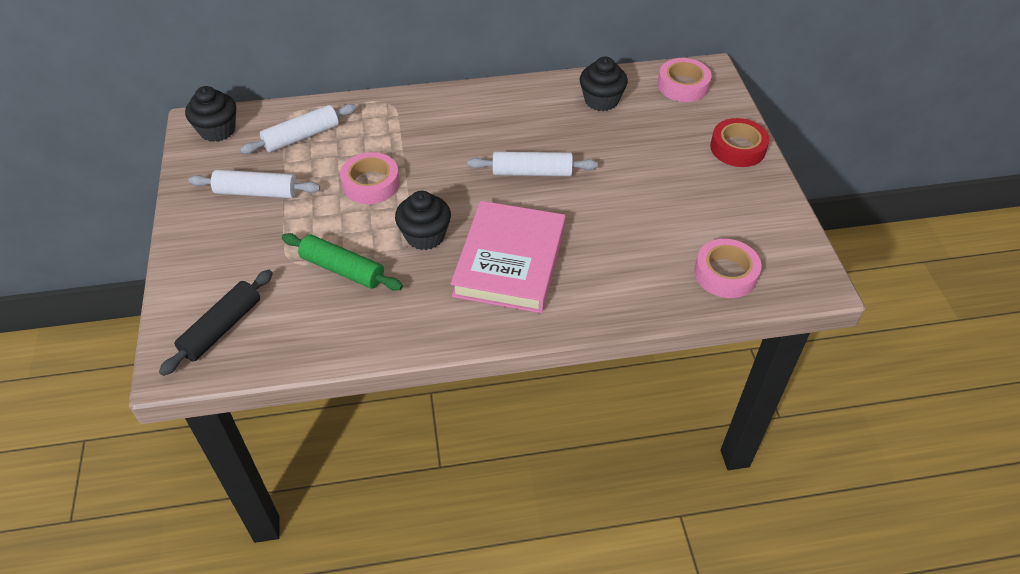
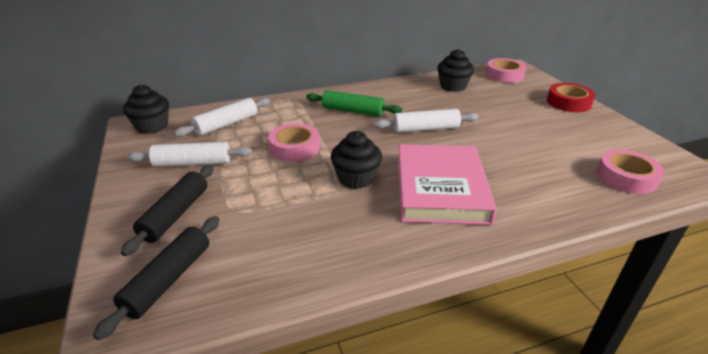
camera: 10 degrees left, 15 degrees down
(233, 258) = (176, 215): none -> black rolling pin
(342, 269) = (287, 212): green rolling pin -> green rolling pin (352, 111)

